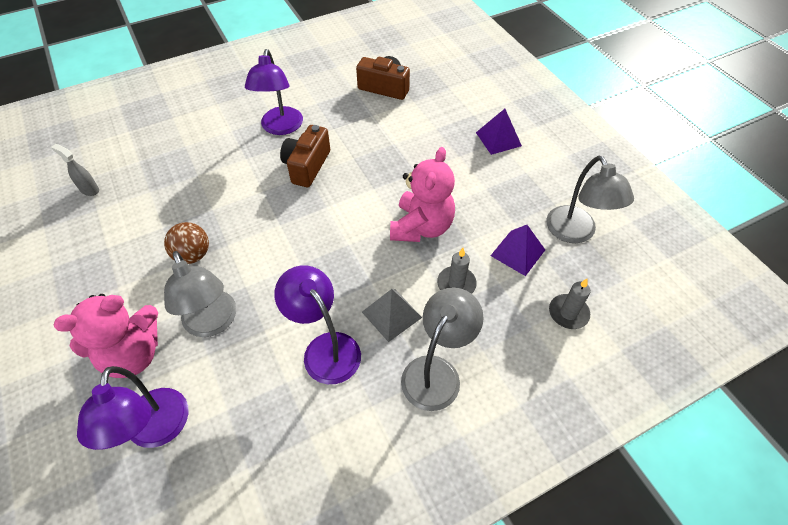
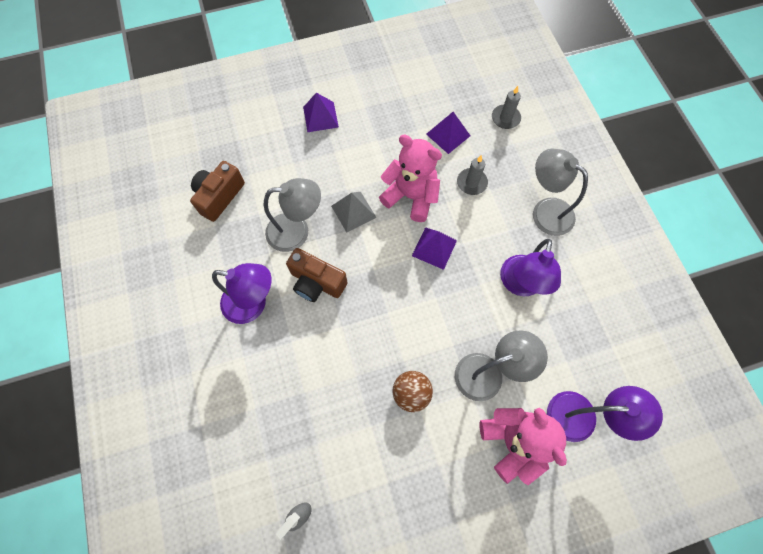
camera: 80 degrees left, 15 degrees up
(325, 348) = (520, 285): purple lamp -> purple lamp turned 45 degrees counterclockwise
(360, 256) = (434, 248): none -> purple pyramid
(391, 314) = (494, 233): grey pyramid -> grey pyramid (353, 211)
(575, 233) = (435, 92): grey lamp -> grey lamp (297, 231)

